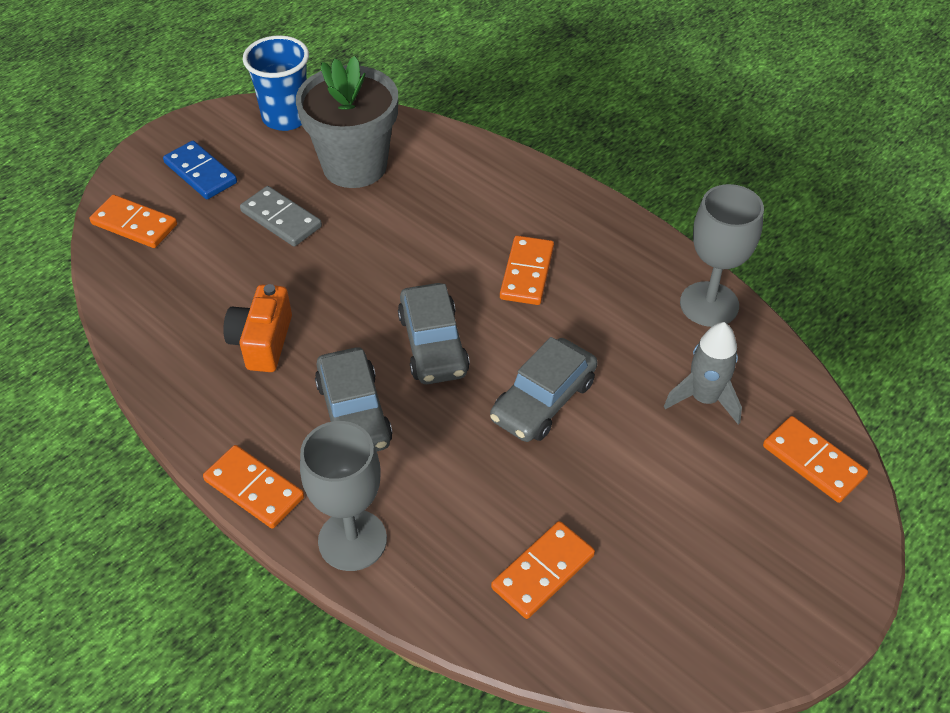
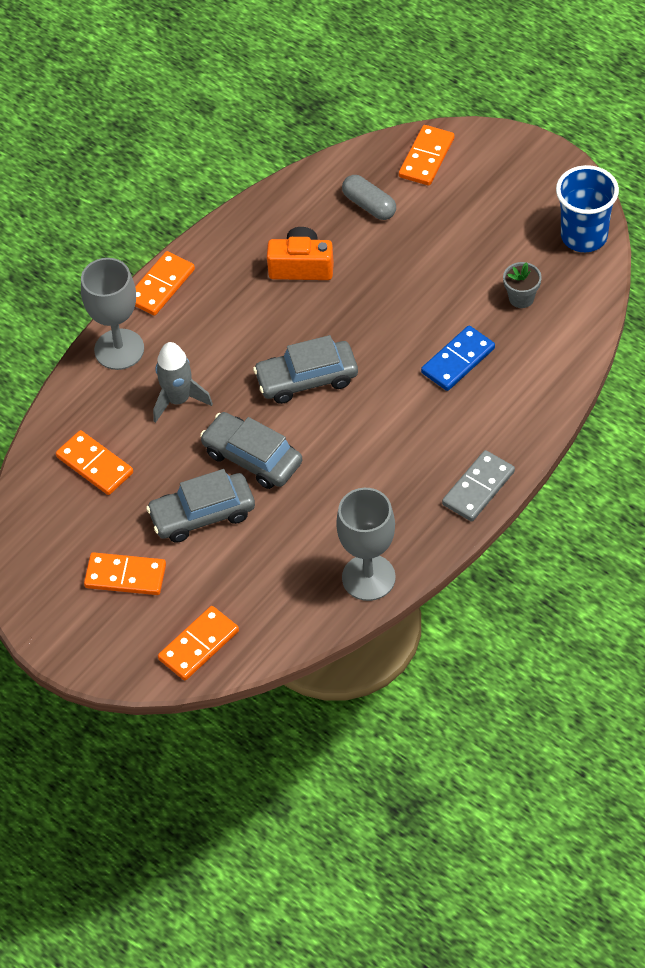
camera: 90 degrees right, 5 degrees up
(188, 276) = (369, 205): none -> grey capsule
(200, 173) = (497, 188): blue domino -> blue domino (458, 360)
(281, 219) = (444, 255): grey domino -> grey domino (478, 488)
(354, 166) = (521, 298): grey flower pot -> grey flower pot, size x0.41
(354, 413) = (233, 335): grey car -> grey car (202, 514)
(527, 273) = (395, 439): orange domino -> orange domino (125, 576)
(704, 399) = (260, 570): grey rocket -> grey rocket (178, 400)

